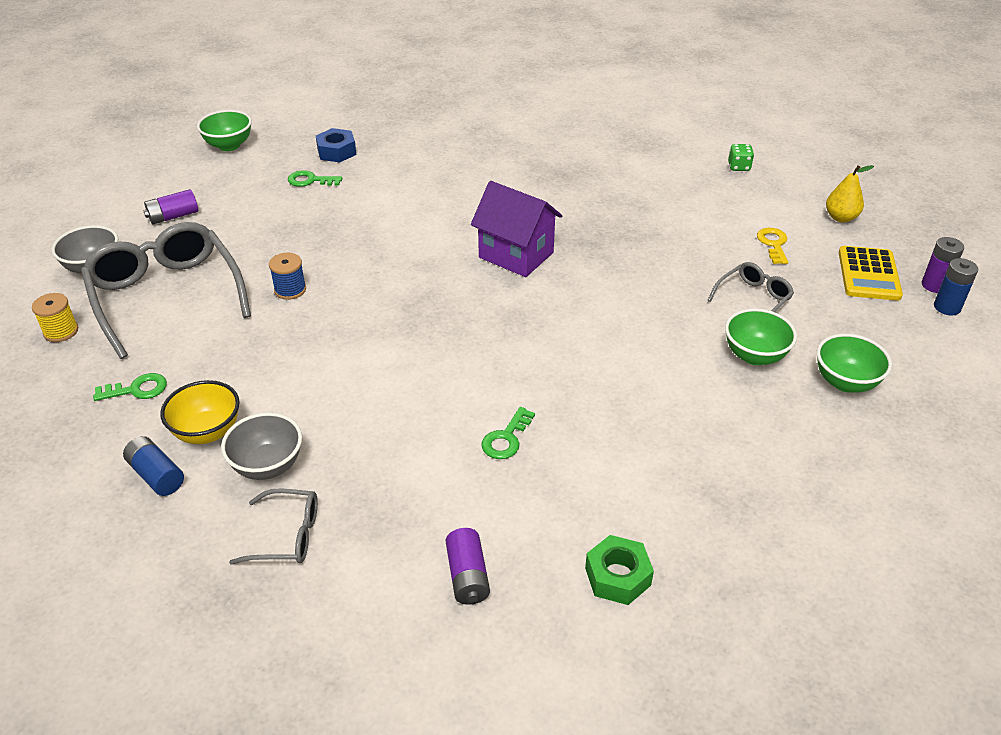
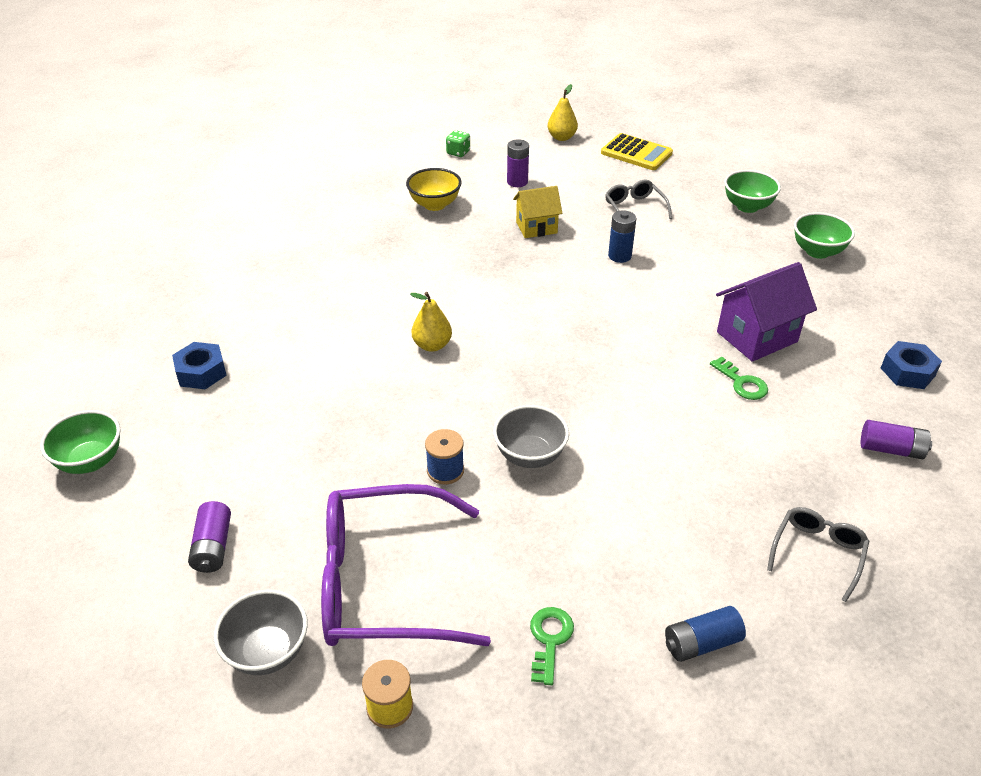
camera: 65 degrees left, 0 degrees up
(166, 296) = (384, 582): grey glasses -> purple glasses
(207, 432) = (650, 587): yellow bowl -> yellow bowl (434, 205)
(268, 466) = (719, 548): grey bowl -> grey bowl (530, 456)
(310, 180) = (243, 407): green key -> none
(435, 239) = (432, 345): none -> yellow pear
(516, 255) = (495, 304): purple house -> purple house (757, 337)
(618, 576) = (907, 372): green nut -> blue nut
(656, 246) = (536, 227): none -> yellow house
(754, 356) = (700, 232): green bowl -> green bowl (817, 251)
(773, 244) = (573, 176): yellow key -> none
(934, 285) = (664, 135): purple battery -> purple battery (517, 182)
(947, 307) = (690, 140): blue battery -> blue battery (619, 256)

